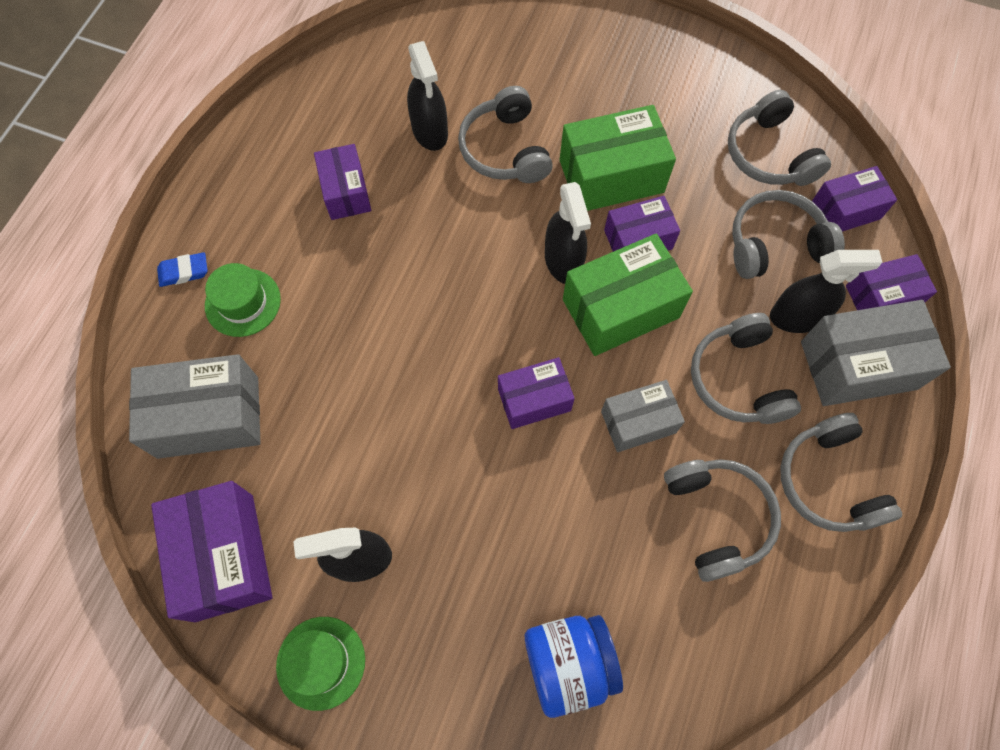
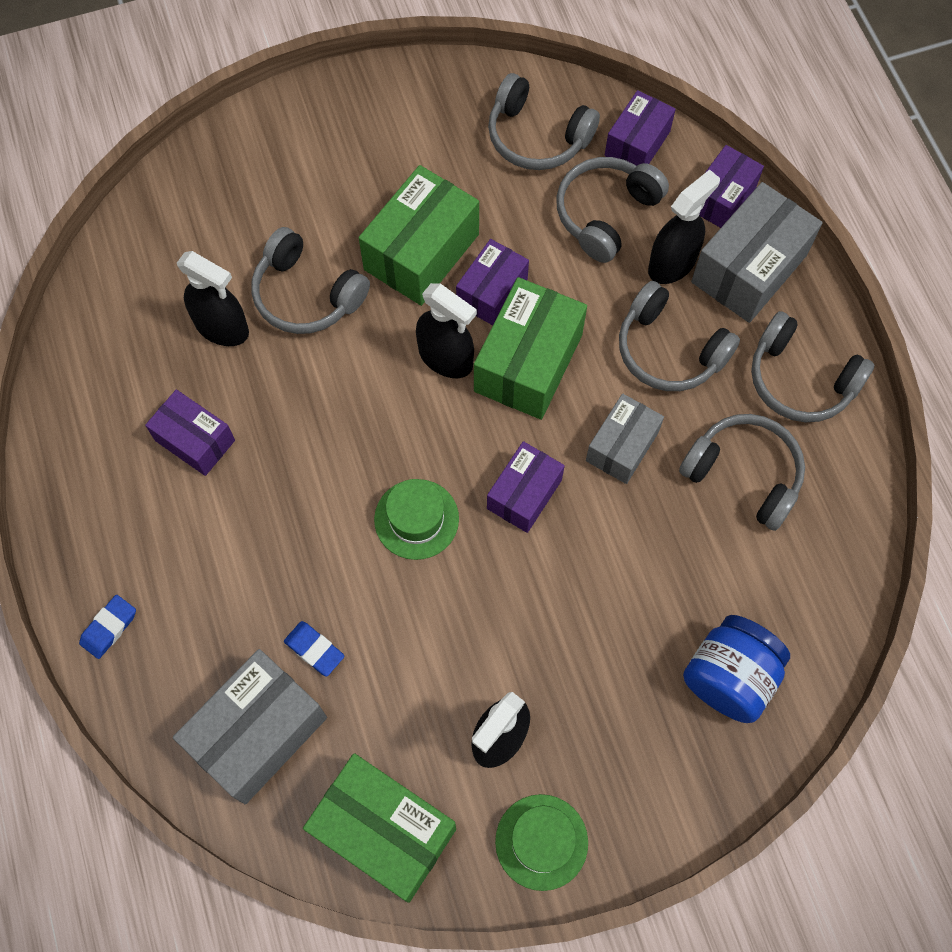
camera: 40 degrees left, 0 degrees up
(224, 557) = (384, 832): purple box -> green box
(243, 302) = (193, 611): green hat -> green hat (416, 519)
(294, 391) = (314, 649): none -> blue eraser

